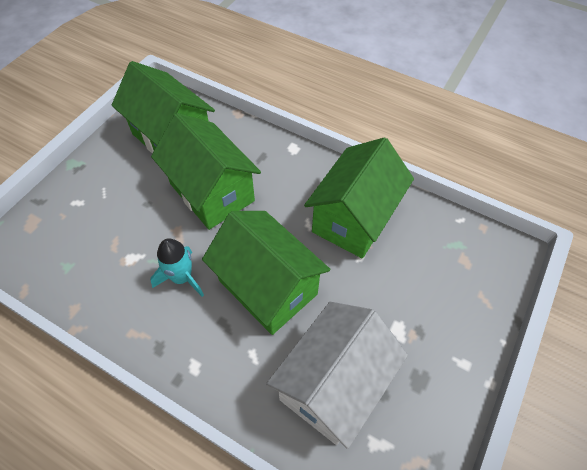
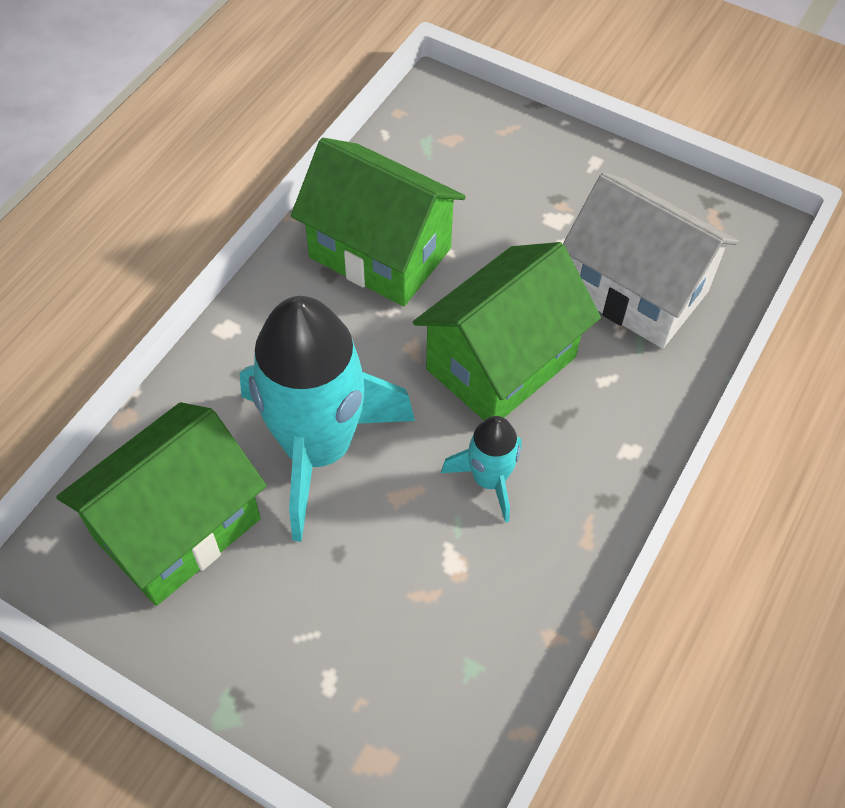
camera: 90 degrees left, 0 degrees up
(212, 192) = (318, 448): green house -> turquoise rocket

